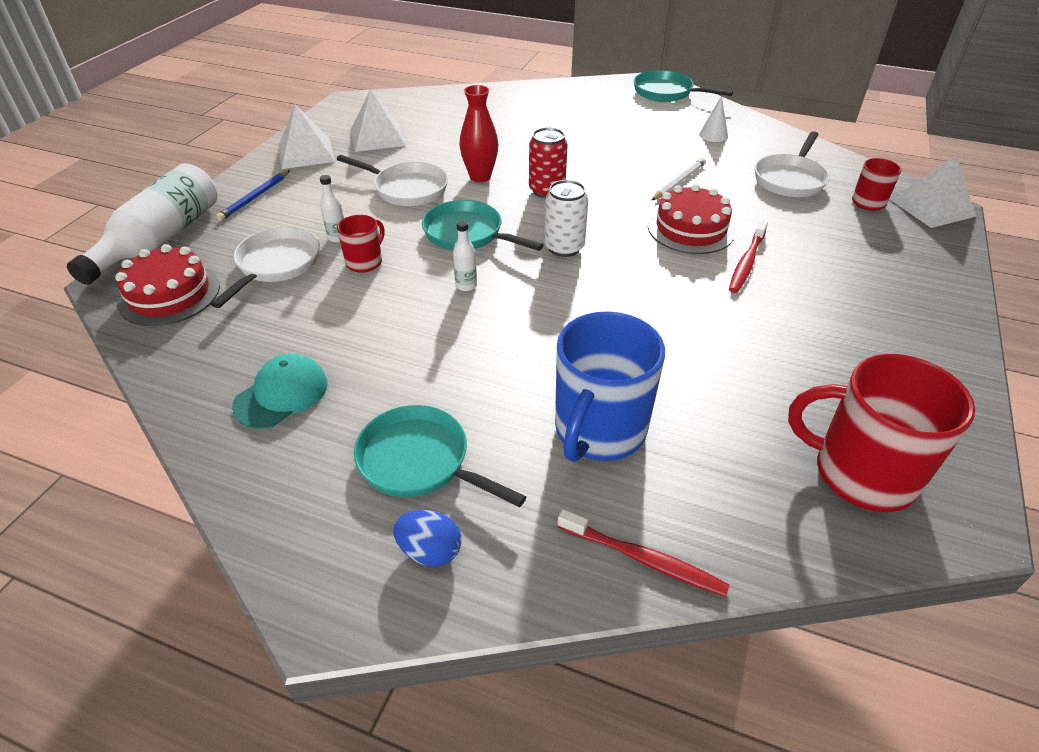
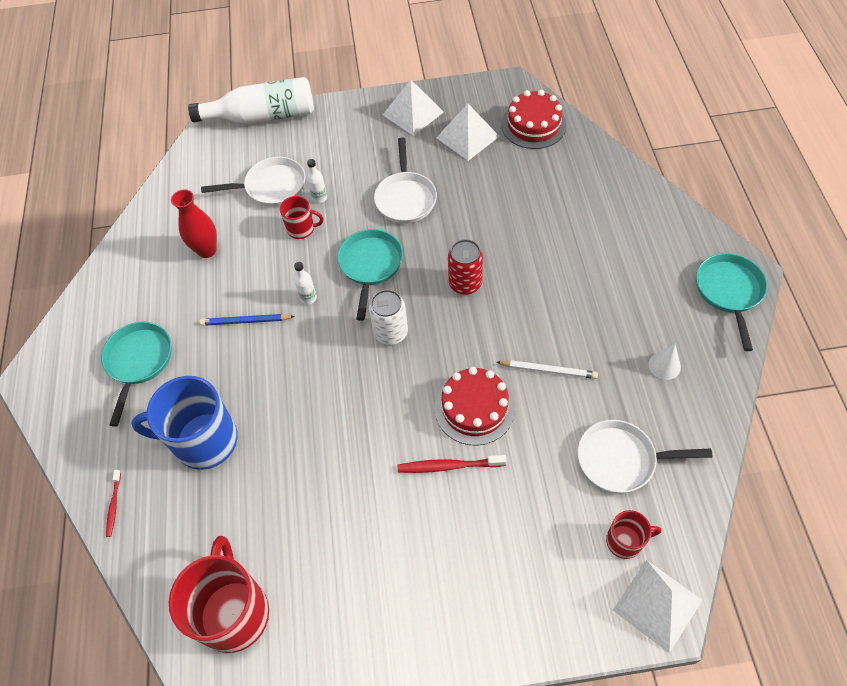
camera: 65 degrees right, 15 degrees up
(169, 294) = (215, 159): red cake -> red cake (533, 125)
(255, 197) = (337, 126): blue pencil -> blue pencil (246, 321)
(281, 394) = (160, 267): turquoise cap -> none
(430, 551) = (81, 400): blue egg -> none
(480, 177) = (455, 231): red vase -> red vase (207, 250)
(644, 559) = (114, 506): red toothbrush -> red toothbrush, size x0.62

